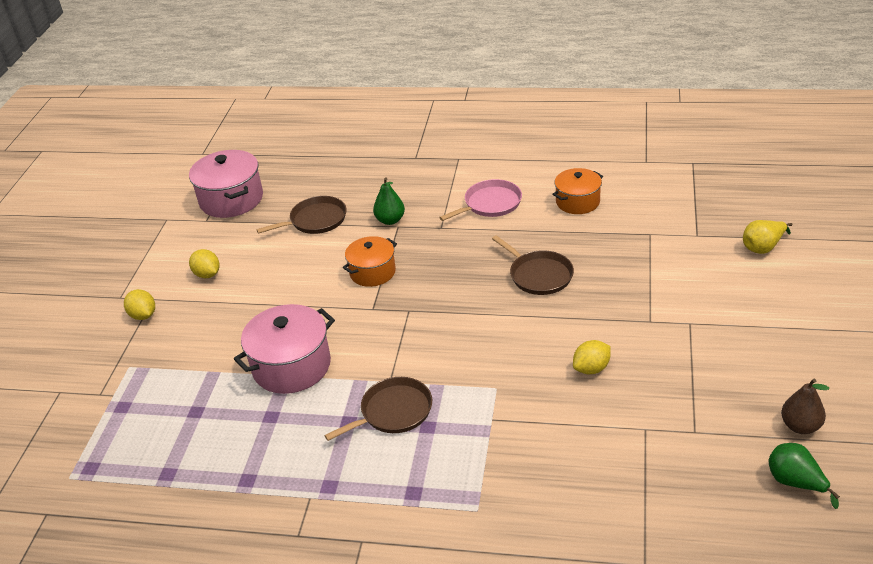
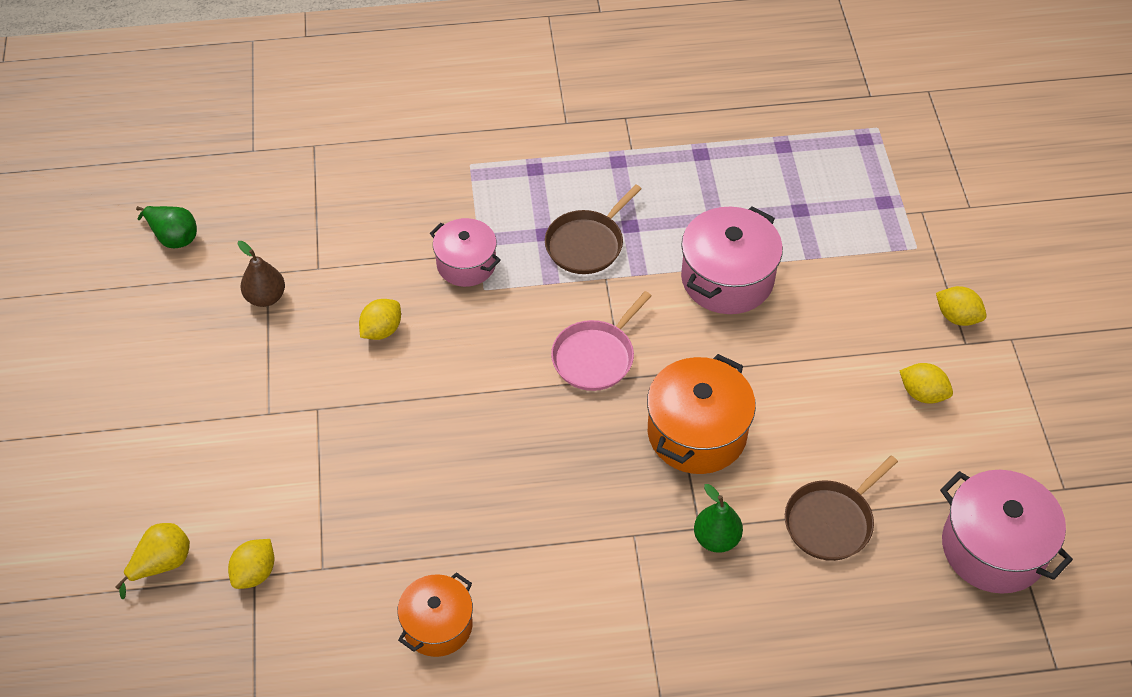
camera: 160 degrees right, 15 degrees up
(372, 272) = (697, 433): orange pot -> orange pot, size x1.55
(490, 204) = (574, 600): pink pan -> pink pan (596, 356)
(506, 411) = (466, 264): none -> pink pot
(538, 275) = (469, 463): brown pan -> none
(696, 236) = (255, 573): none -> yellow lemon
(800, 426) = (158, 296): brown pear -> brown pear (265, 297)

